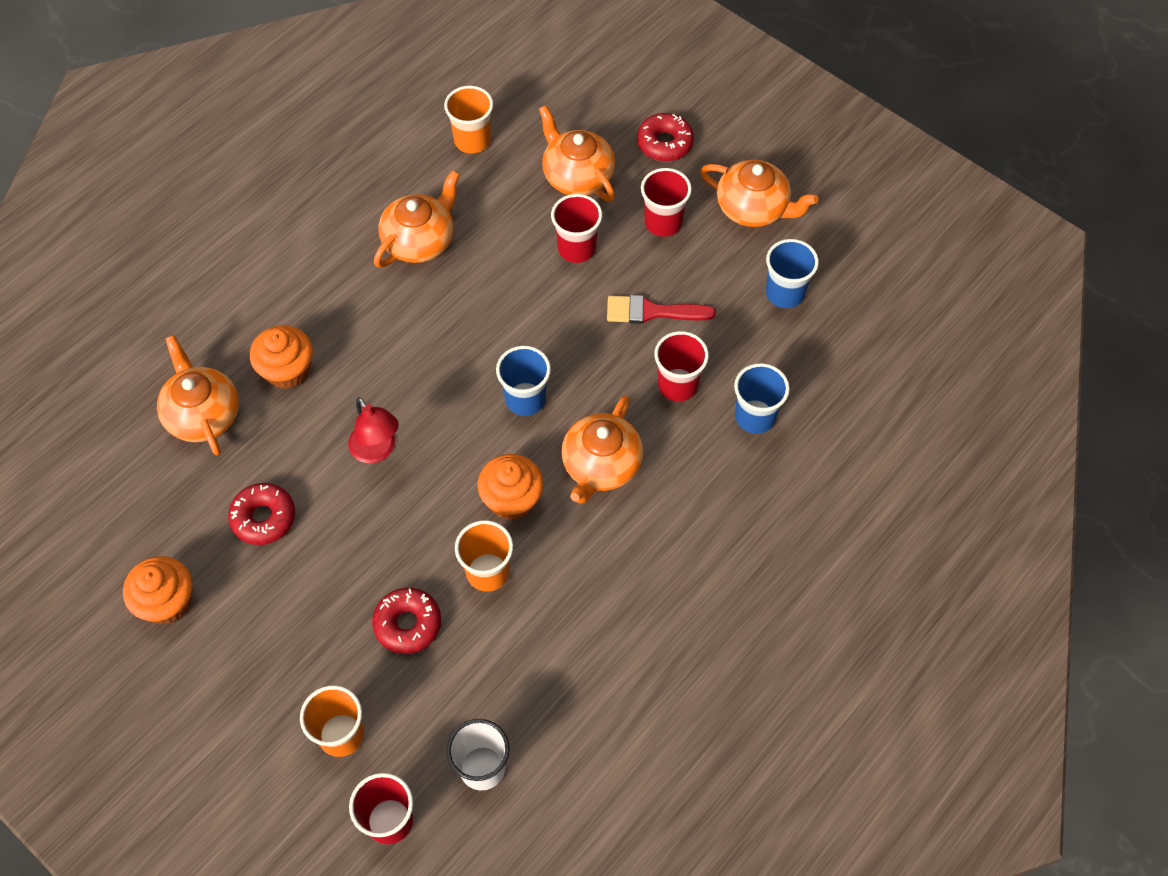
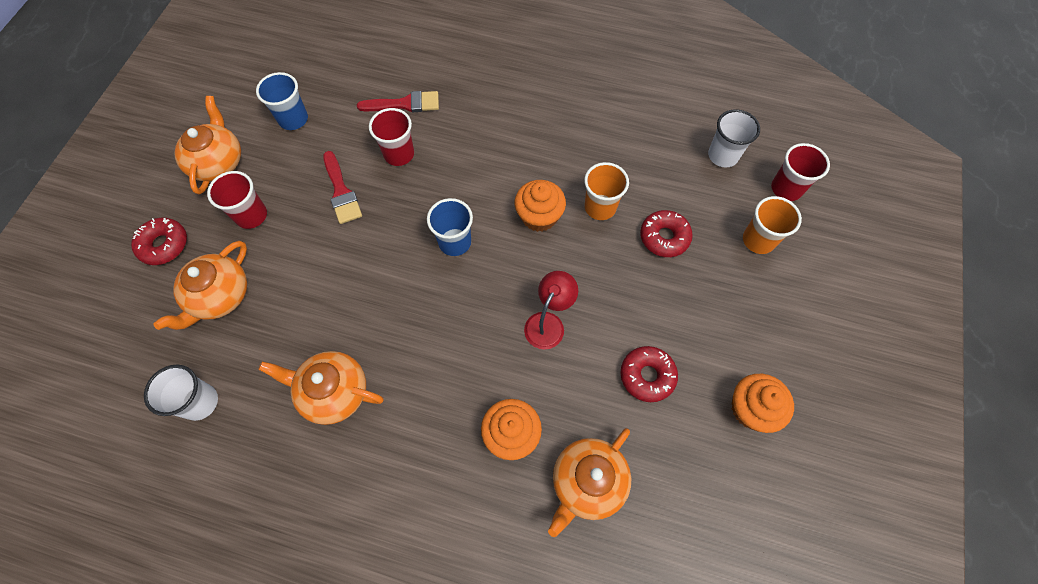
camera: 115 degrees left, 5 degrees up
(472, 140) = (200, 402): orange cup -> white cup
(576, 248) = (298, 265): red cup -> none
(601, 465) = (485, 174): orange teapot -> none
(755, 417) = (405, 104): blue cup -> red brush

